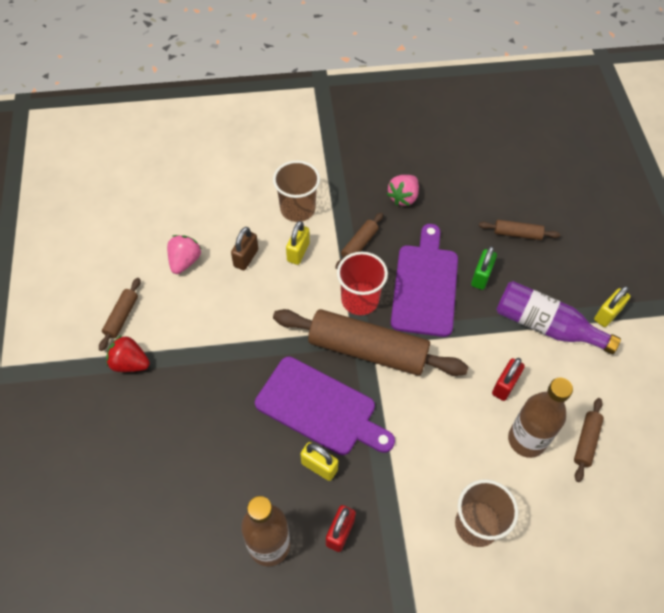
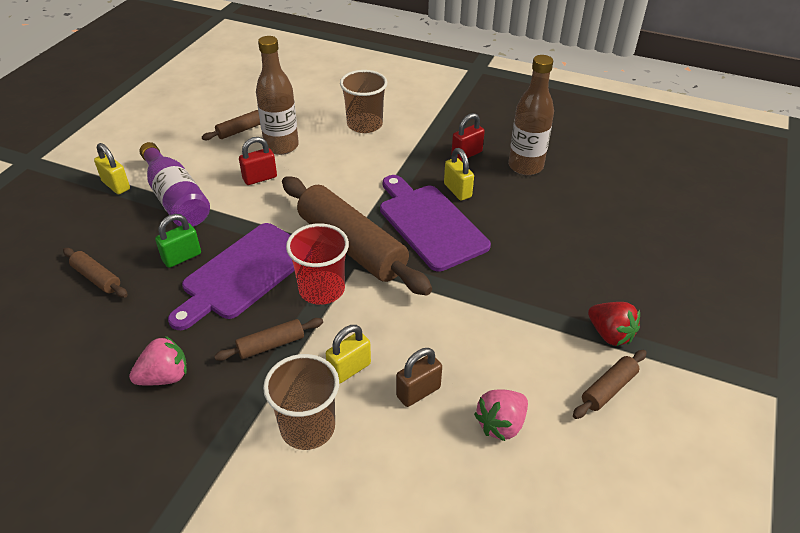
camera: 150 degrees left, 15 degrees down
(607, 314) = (116, 185): yellow padlock -> yellow padlock turned 60 degrees clockwise

